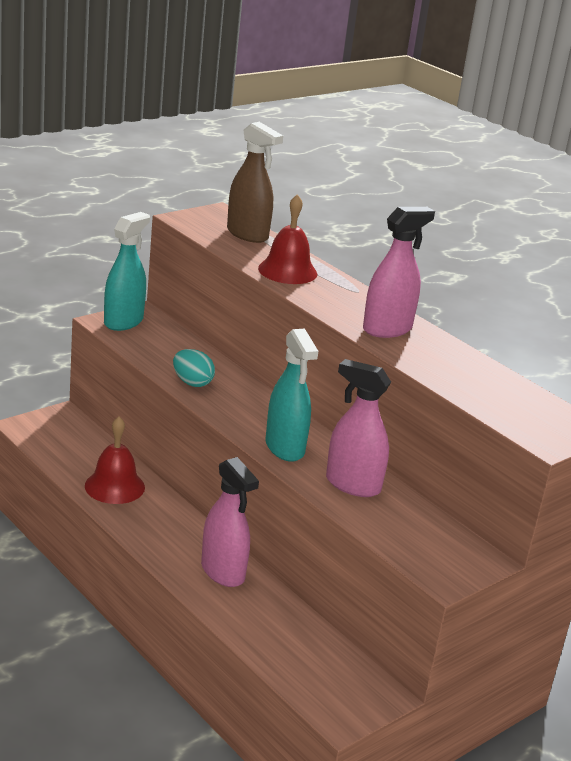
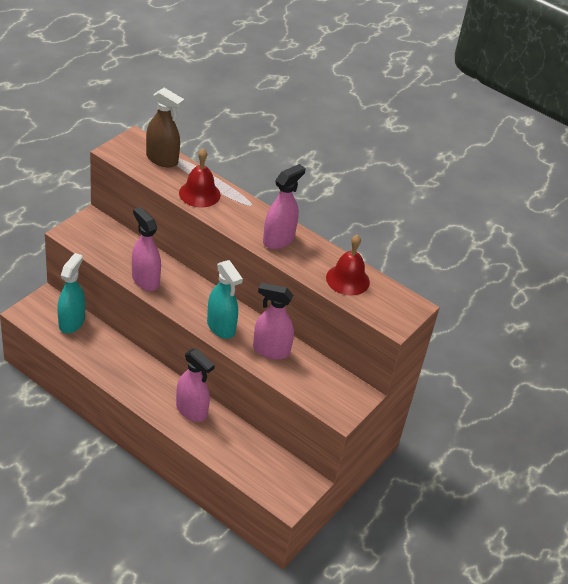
camera: 15 degrees left, 15 degrees up
(114, 486) = (102, 354): red bell -> red bell (347, 279)
(124, 322) = (81, 230): turquoise spray bottle -> turquoise spray bottle (72, 322)
(192, 383) = (145, 280): turquoise egg -> pink spray bottle

